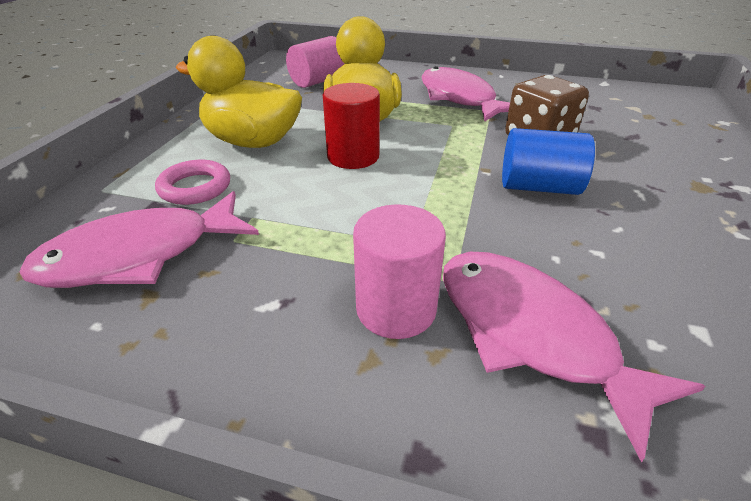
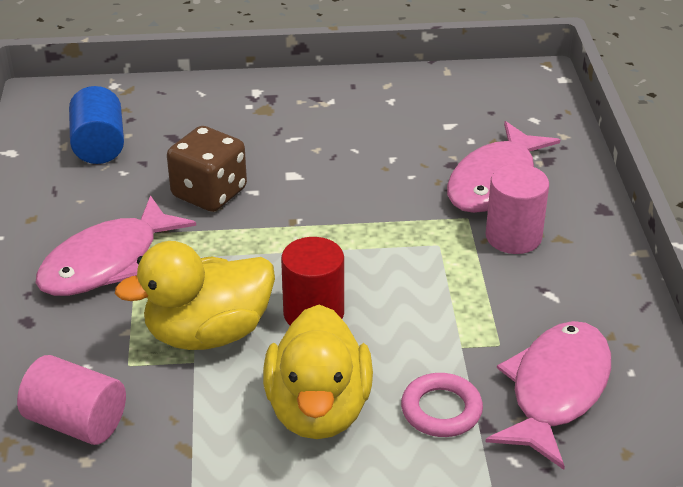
camera: 110 degrees left, 0 degrees up
(140, 255) = (556, 391): pink fish -> pink fish turned 105 degrees counterclockwise
(538, 187) = (312, 188): blue cylinder -> blue cylinder (99, 146)

